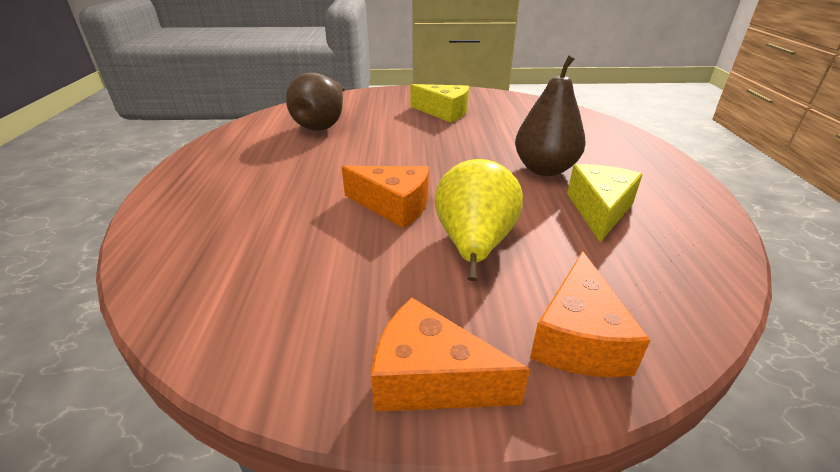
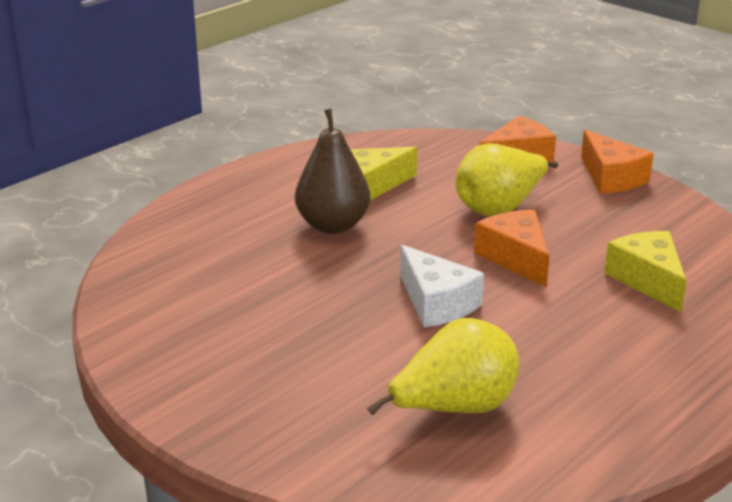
camera: 135 degrees left, 5 degrees down
(322, 125) = (454, 408): brown pear -> yellow pear
(399, 157) = (436, 303): none -> white cheese
(444, 112) = (263, 344): yellow cheese -> yellow cheese (648, 280)

